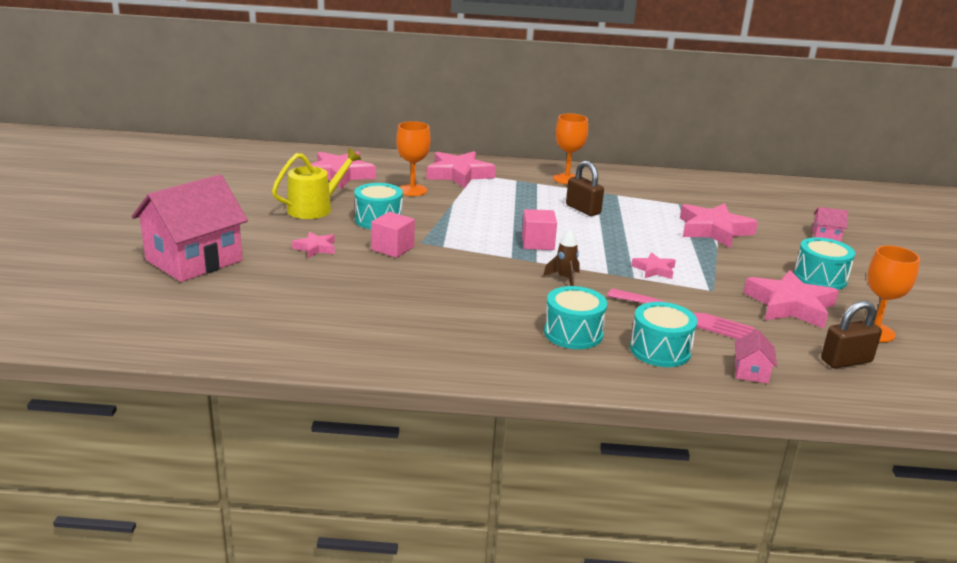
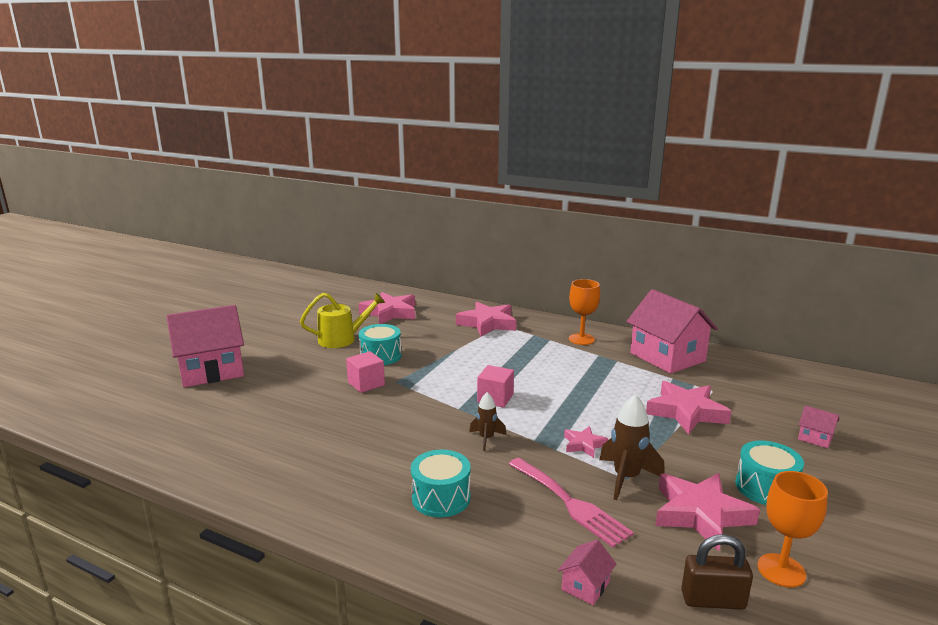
camera: 25 degrees right, 5 degrees down
(315, 248) = (307, 374): pink star -> none
(412, 190) = (434, 333): orange goblet -> none
(583, 209) = (569, 371): brown padlock -> none
(658, 186) = (667, 357): none -> pink house
(660, 350) = (509, 536): turquoise drum -> none
(712, 290) = (626, 478): none -> brown rocket

